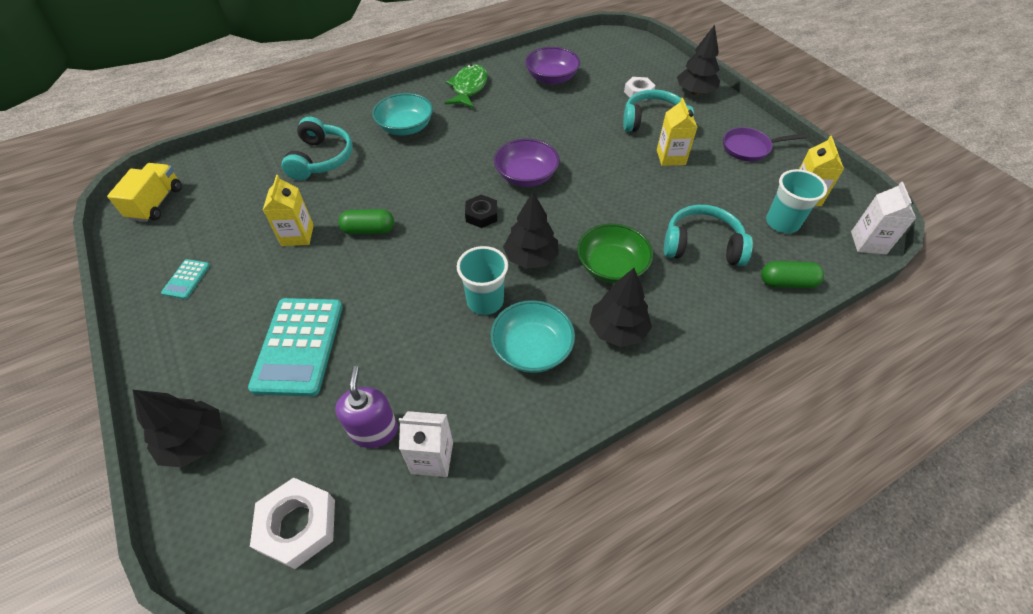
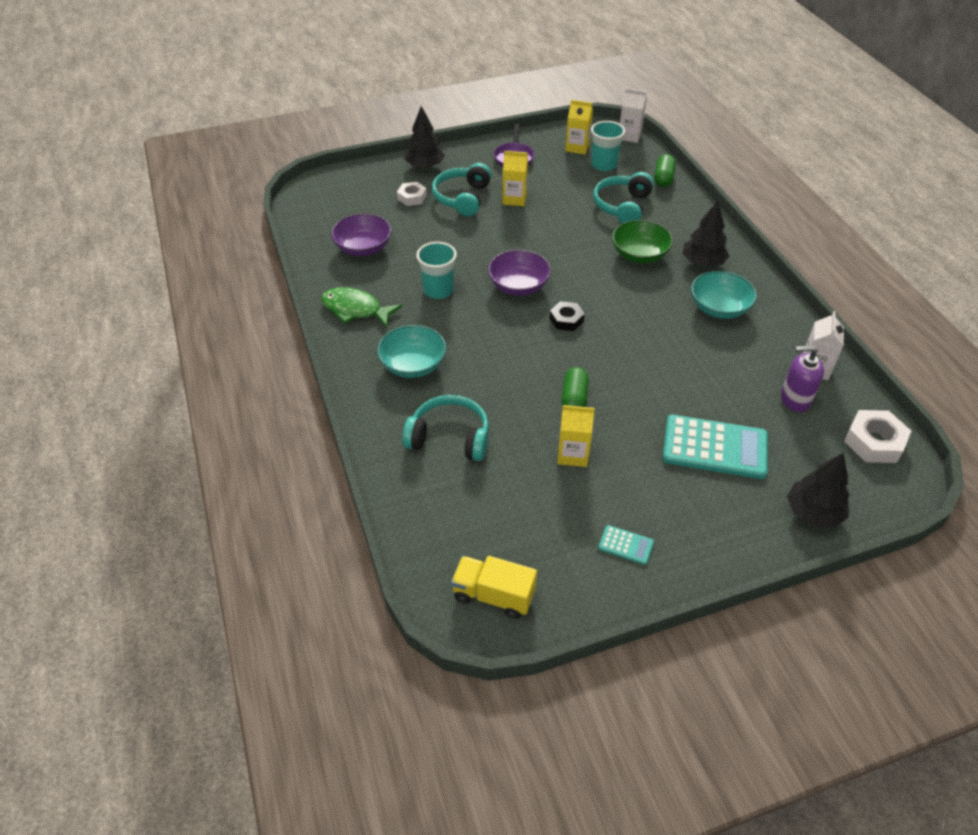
camera: 80 degrees left, 5 degrees down
(485, 301) = (670, 328): turquoise cup -> turquoise cup (438, 290)
(531, 258) = (624, 296): black tree -> none

